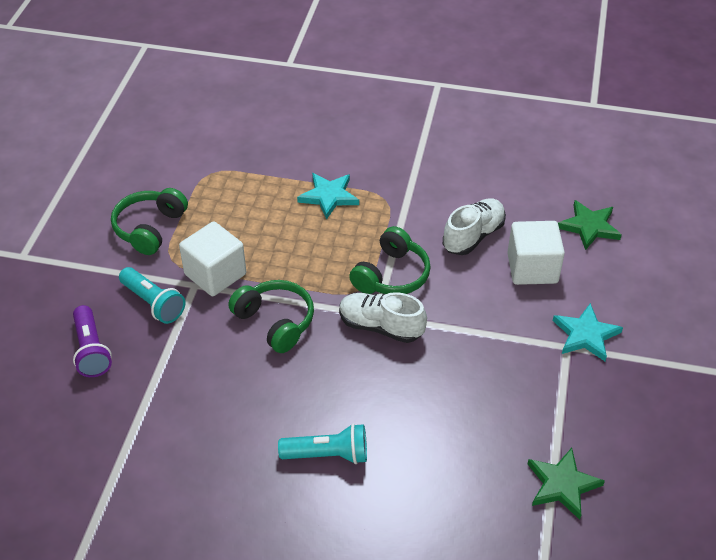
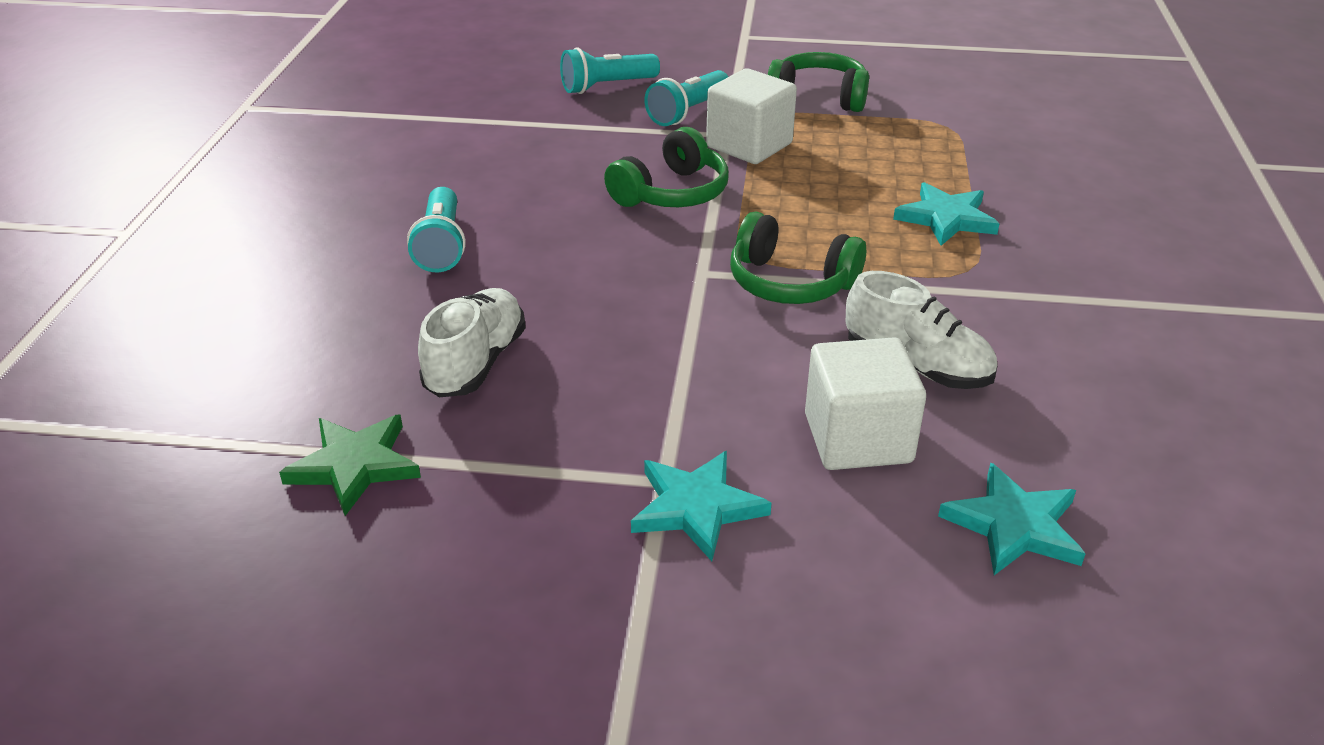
camera: 85 degrees right, 10 degrees down
(91, 350) = (607, 86): purple flashlight -> turquoise flashlight
(380, 326) = (677, 277): white shoe -> white shoe (476, 363)
(589, 227) = (1014, 525): green star -> turquoise star

